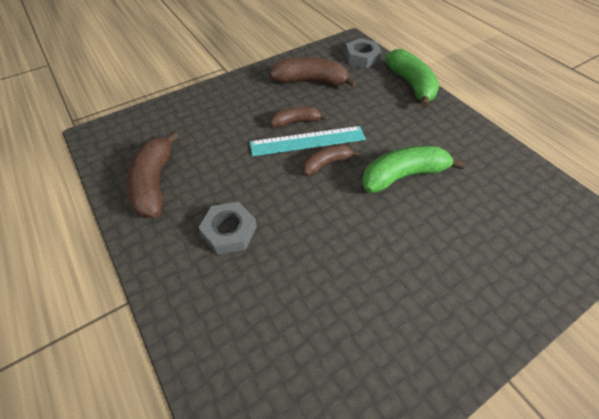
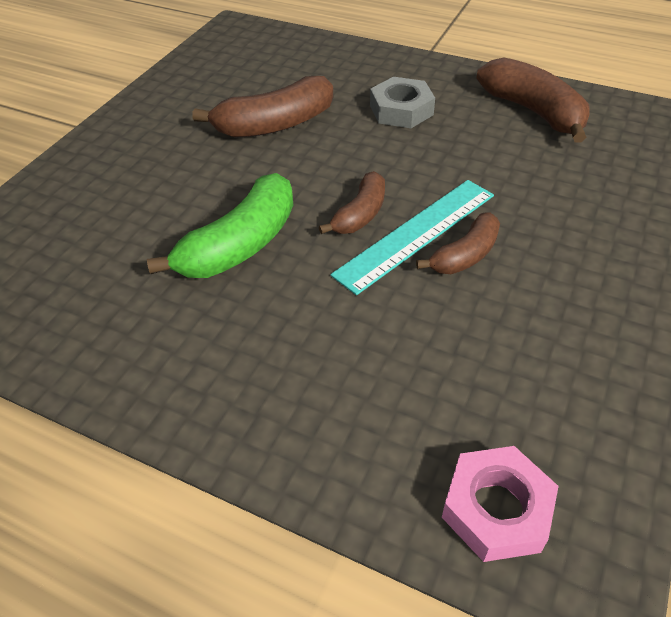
camera: 150 degrees right, 5 degrees down
(311, 82) = (531, 355): brown banana -> brown banana (274, 125)
(362, 58) = (496, 509): grey nut -> pink nut
(411, 85) = (315, 464): green banana -> none

